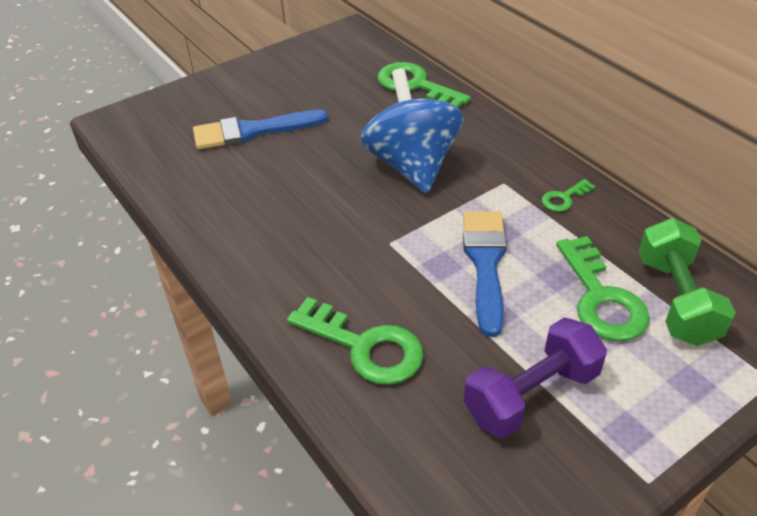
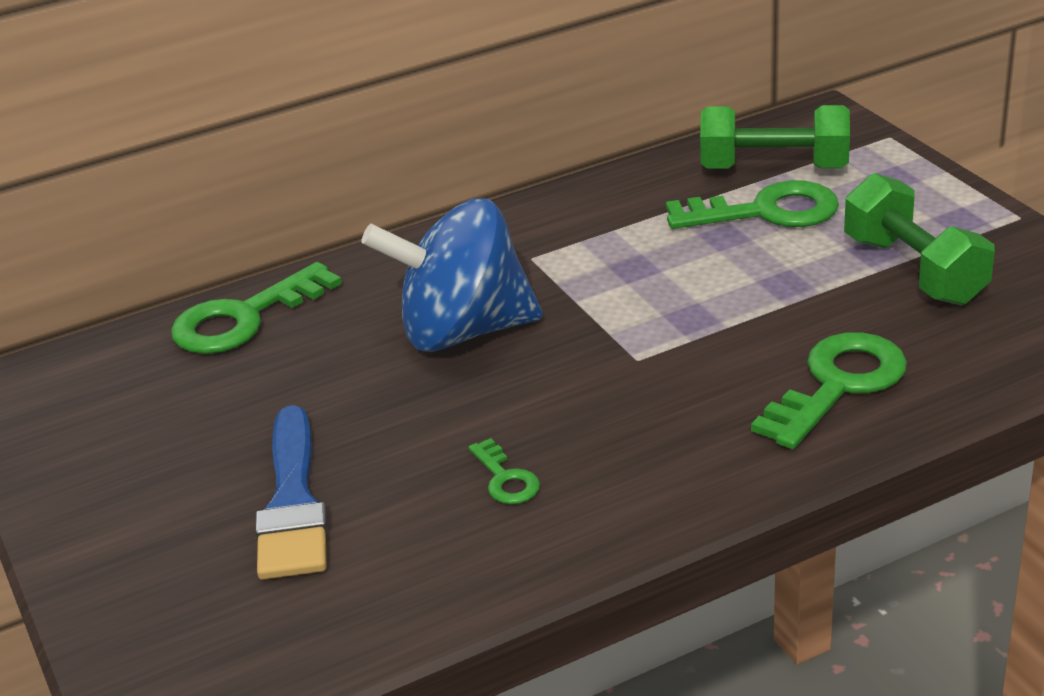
camera: 80 degrees left, 10 degrees down
(485, 263) = (694, 284): blue brush -> none
(531, 395) = (914, 270): purple dumbbell -> green dumbbell
(564, 198) = (578, 216): green key -> green key (505, 479)

